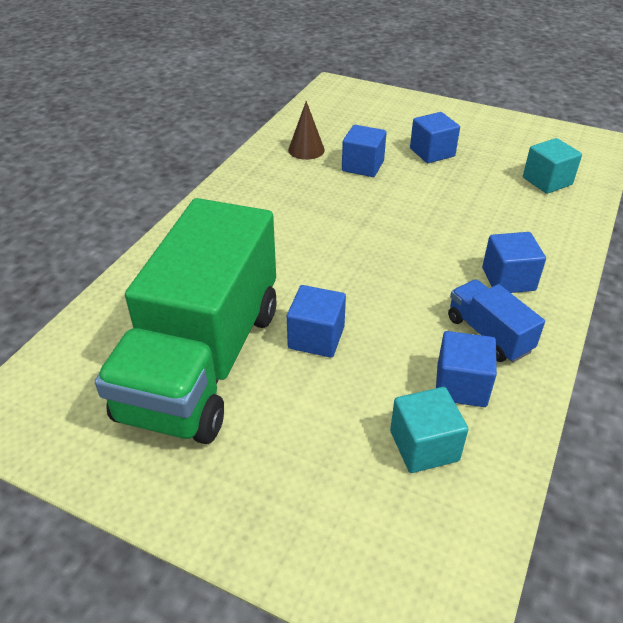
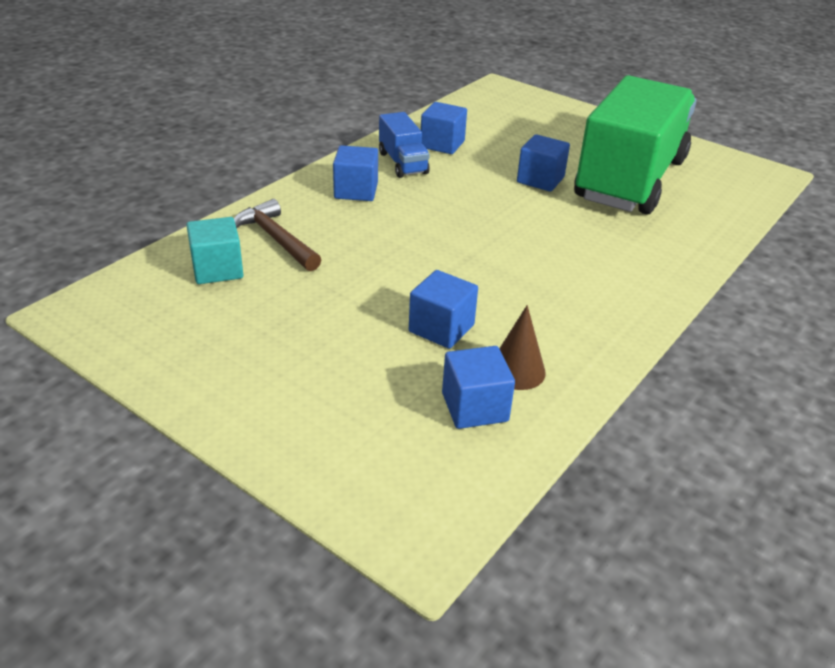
camera: 170 degrees left, 5 degrees down
(424, 446) = (482, 127): turquoise cube -> none
(432, 152) = (330, 334): blue cube -> blue cube (474, 407)
(531, 212) = (276, 239): none -> brown hammer

